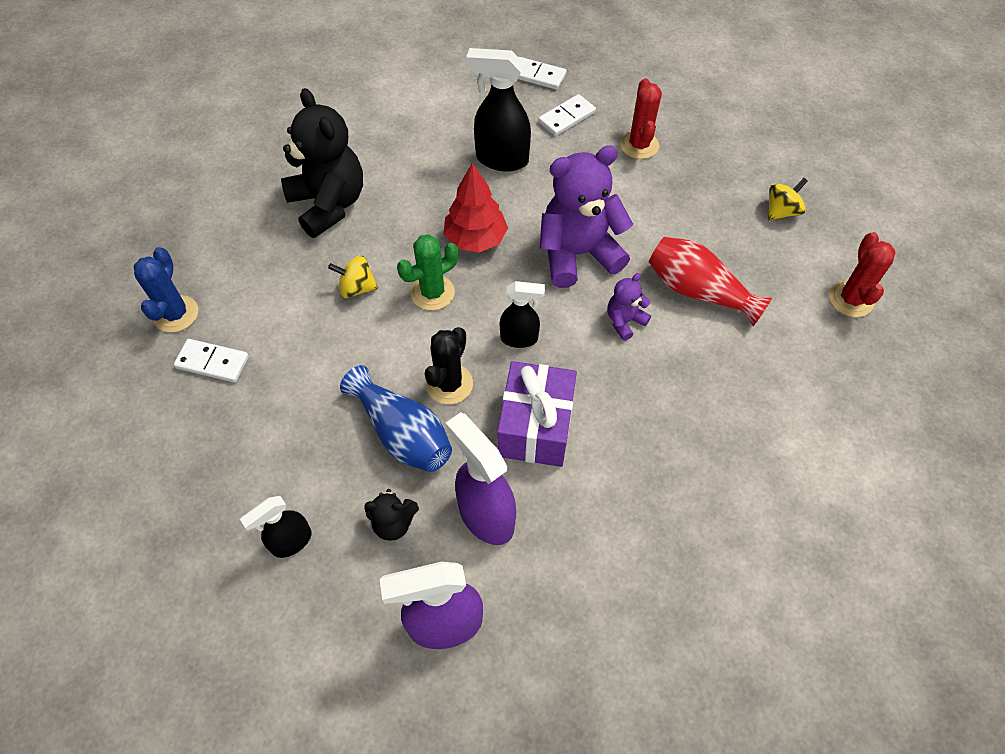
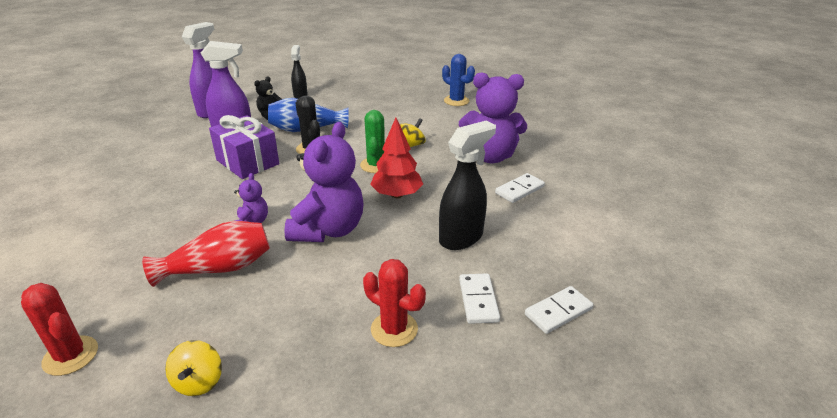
camera: 125 degrees right, 25 degrees down
(213, 362) = (415, 102): white domino -> white domino (519, 190)
(329, 204) = (490, 156): black teddy bear -> purple teddy bear
(519, 338) = (303, 179): black spray bottle -> none

